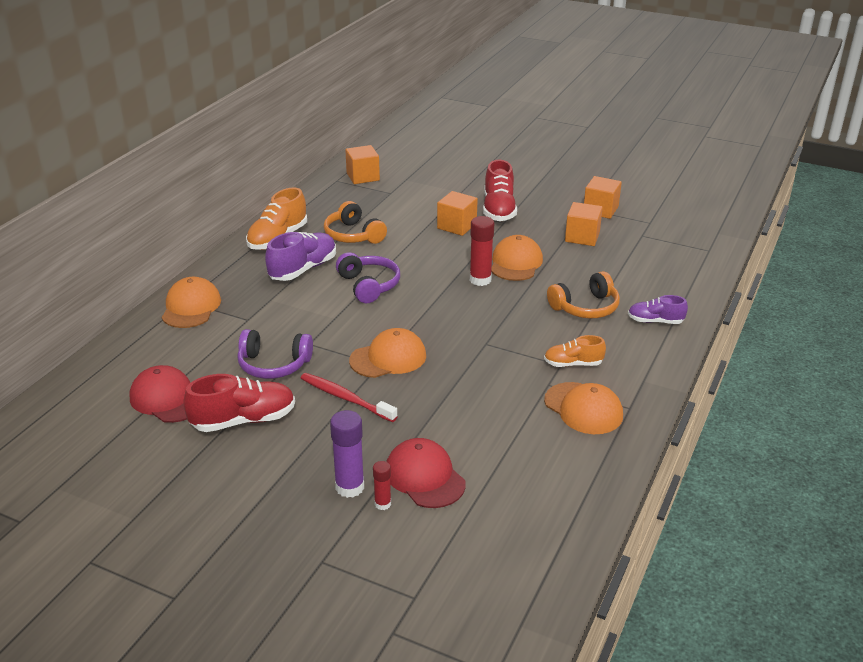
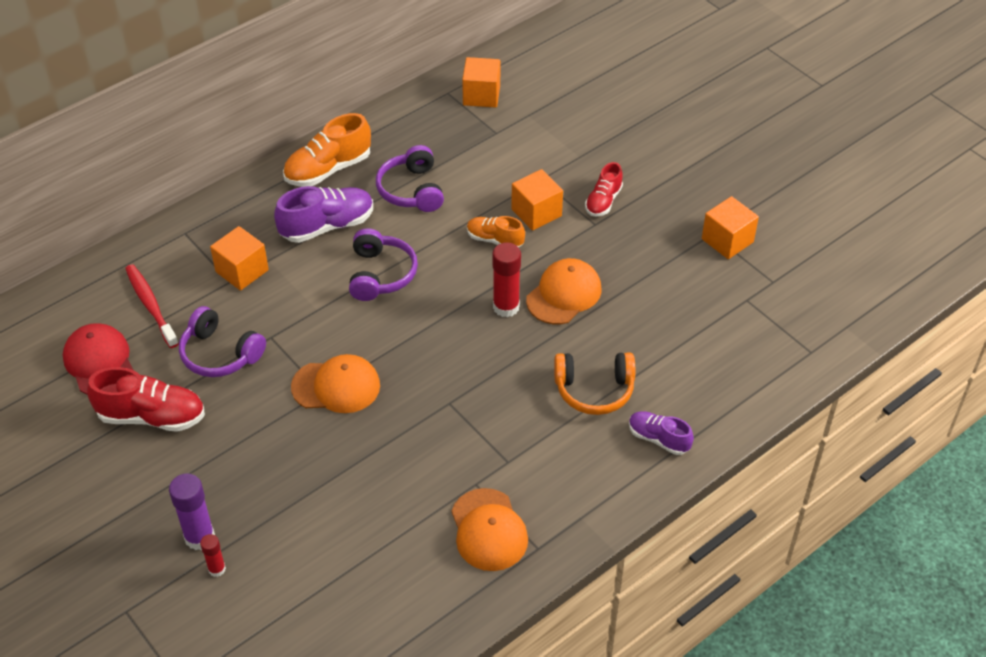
camera: 25 degrees right, 15 degrees up
(191, 307) = (185, 244): orange cap -> none
(346, 398) = (262, 425): red toothbrush -> red toothbrush (151, 306)
(353, 235) = (411, 190): orange headphones -> purple headphones
(424, 477) = (275, 553): red cap -> none
(498, 210) = (603, 201): red shoe -> red shoe, size x0.61
(573, 364) = (521, 466): orange shoe -> orange shoe (495, 240)
(582, 237) = (671, 278): orange cube -> orange cube (242, 271)

